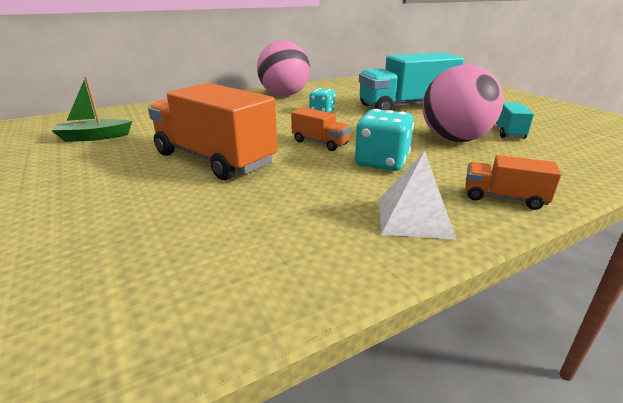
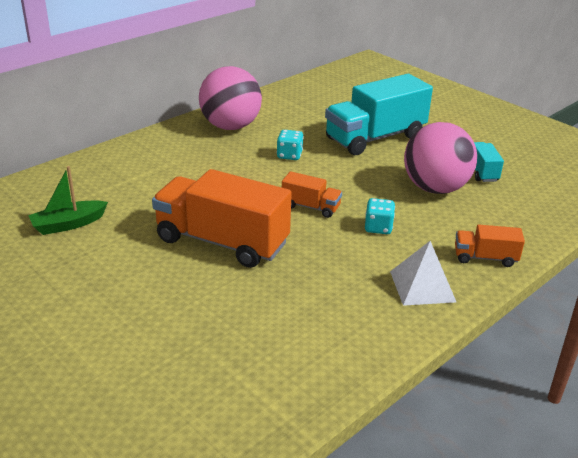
camera: 15 degrees left, 5 degrees up
(381, 162) = (378, 227): turquoise dice -> turquoise dice, size x0.62

